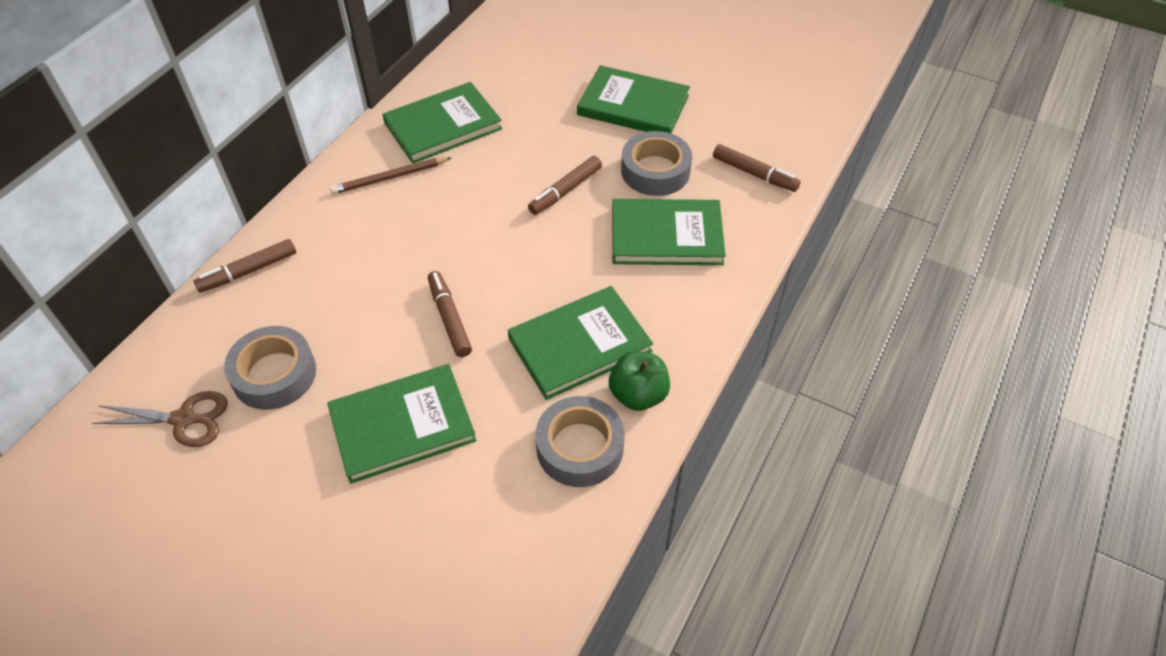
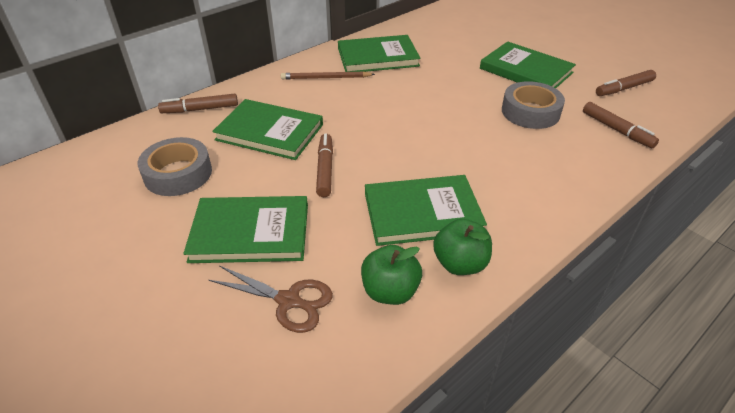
camera: 20 degrees right, 10 degrees down
(183, 419) = (99, 186): brown scissors -> brown scissors (288, 301)
(565, 191) = (452, 110): brown marker -> brown marker (624, 88)
(580, 447) = (390, 291): grey tape -> green apple
(666, 235) = (526, 155): green book -> green book (269, 132)

